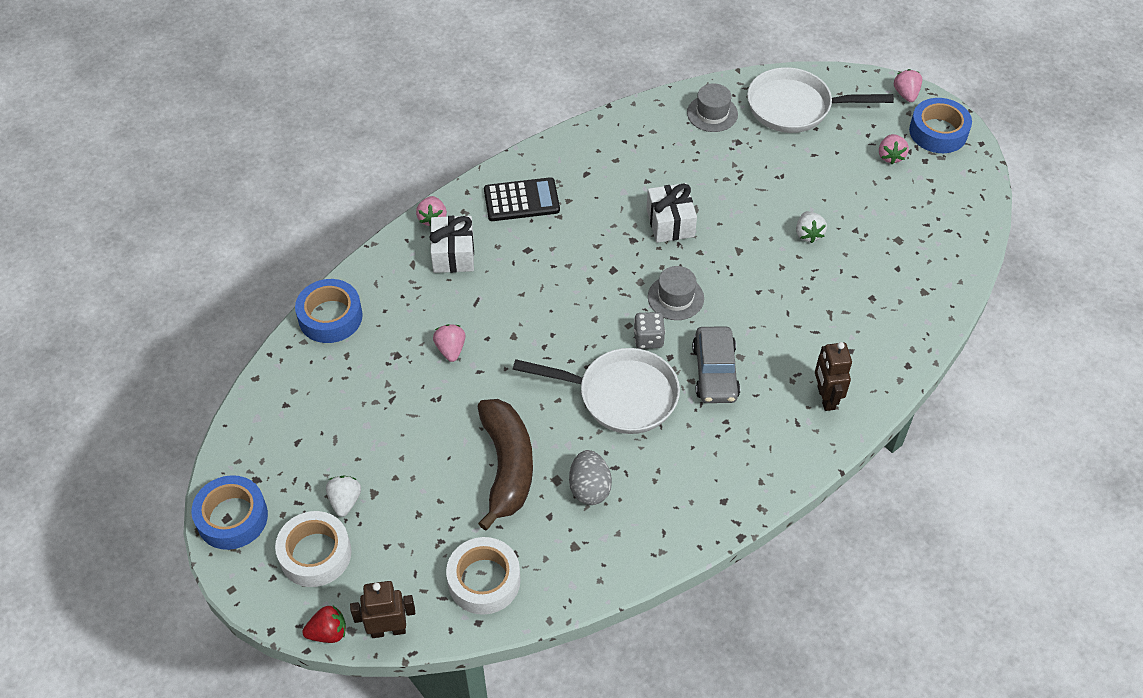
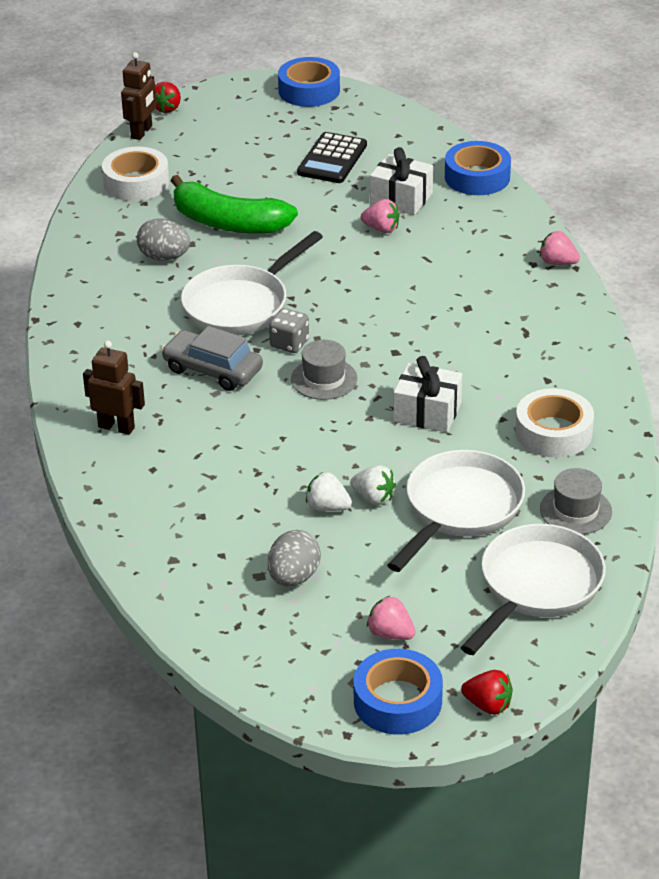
camera: 120 degrees right, 15 degrees down
(315, 554) = (239, 117): white tape -> white tape (553, 432)
(345, 501) = (274, 140): white strawberry -> white strawberry (373, 498)
(453, 254) = (499, 262): white gift -> white gift (401, 198)
(507, 466) = (228, 223): brown banana -> green banana
(521, 200) = (540, 324): black calculator -> black calculator (332, 159)
(755, 167) = (460, 509): none -> white pan
(885, 222) = (293, 577): none -> grey egg
(906, 94) = (488, 705): pink strawberry -> red strawberry

